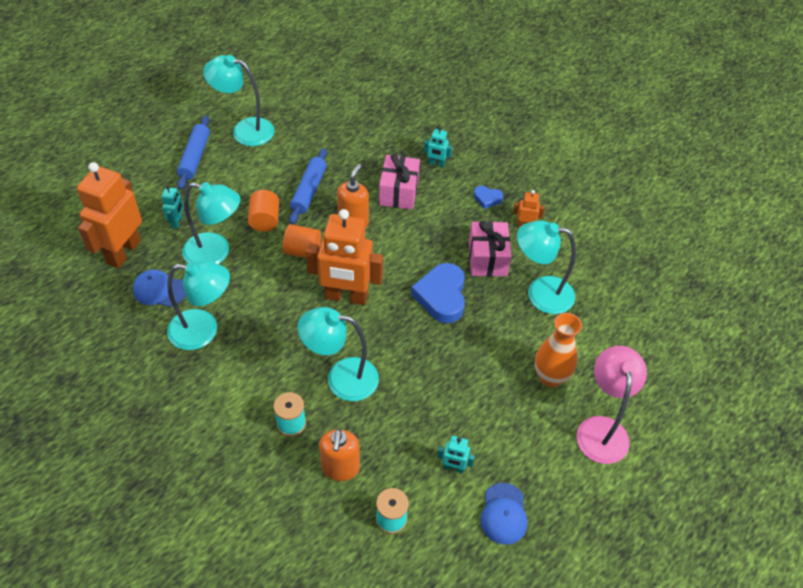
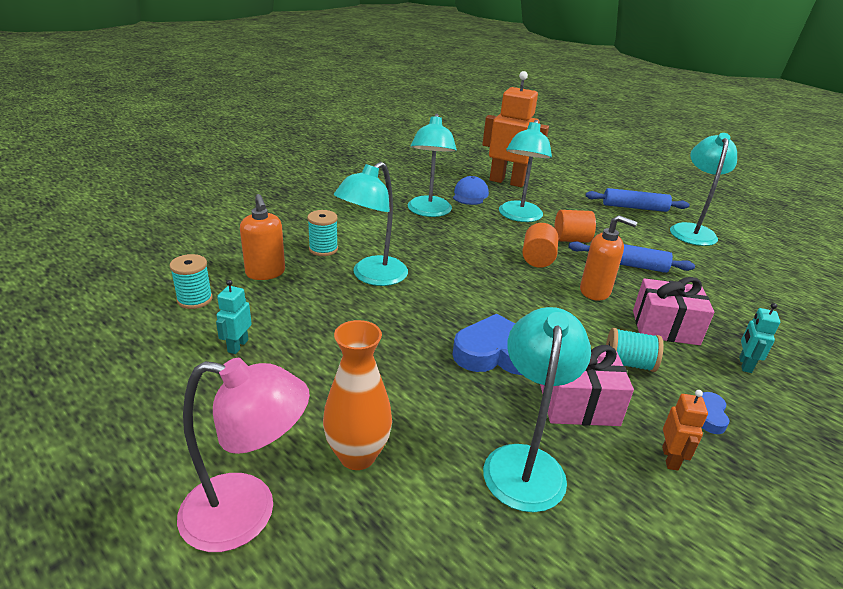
camera: 90 degrees right, 20 degrees down
(177, 222) = (549, 201): turquoise robot -> none
(340, 468) = (265, 273): orange soap dispenser -> orange soap dispenser turned 120 degrees counterclockwise
(341, 378) = (372, 276): turquoise lamp -> turquoise lamp turned 150 degrees counterclockwise
(346, 297) = (481, 283): orange robot -> none
(443, 223) = (628, 363): none -> turquoise spool
(503, 514) = (156, 382): blue cap -> none

